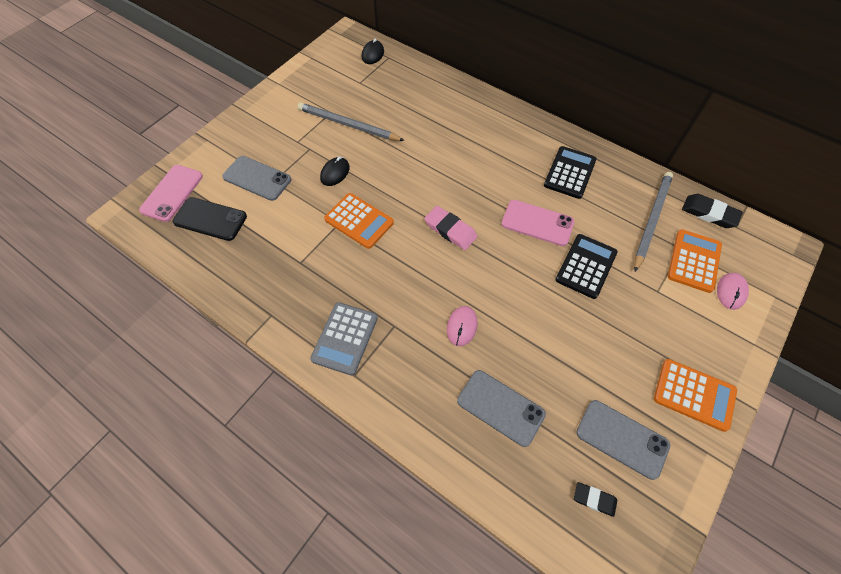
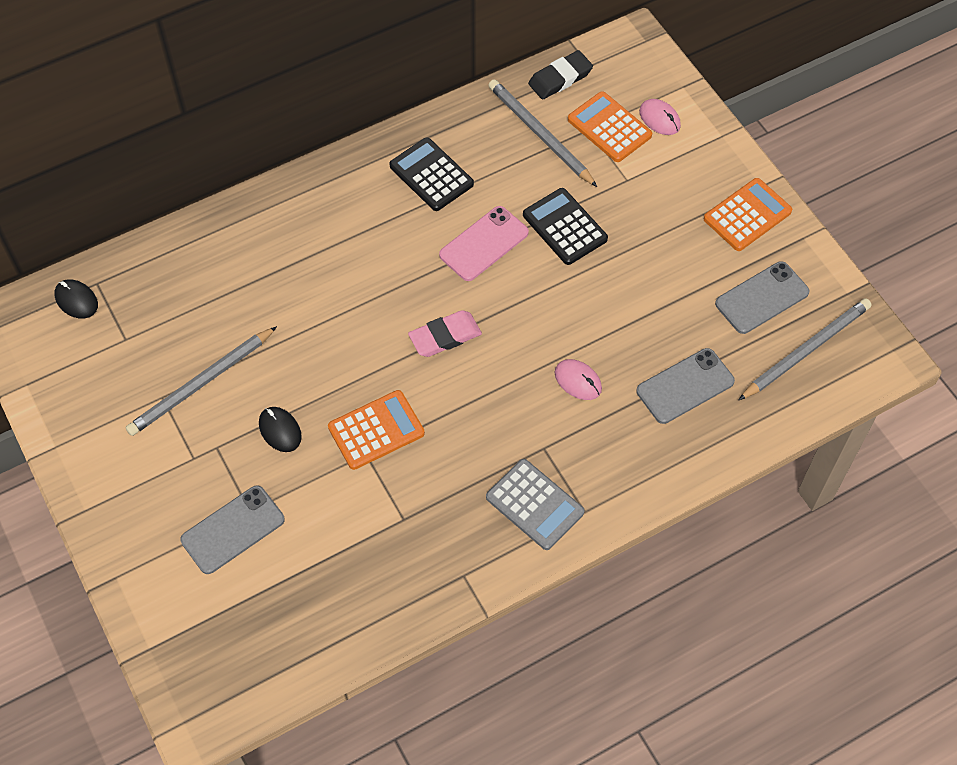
camera: 65 degrees left, 0 degrees up
(172, 193) = (195, 649): pink phone -> none
(210, 219) = (272, 609): black phone -> none
(594, 499) = (805, 351): black eraser -> grey pencil

